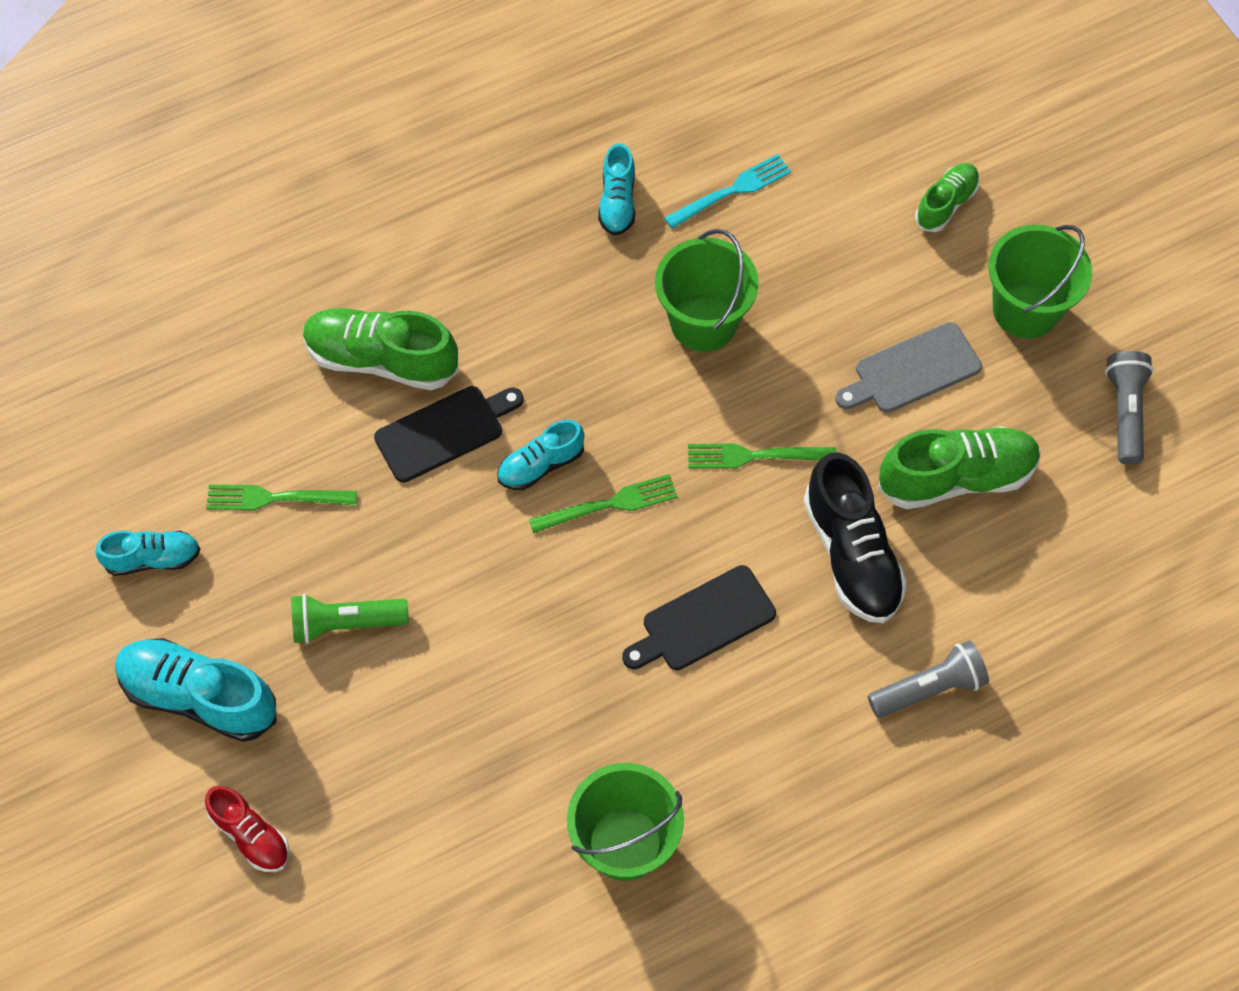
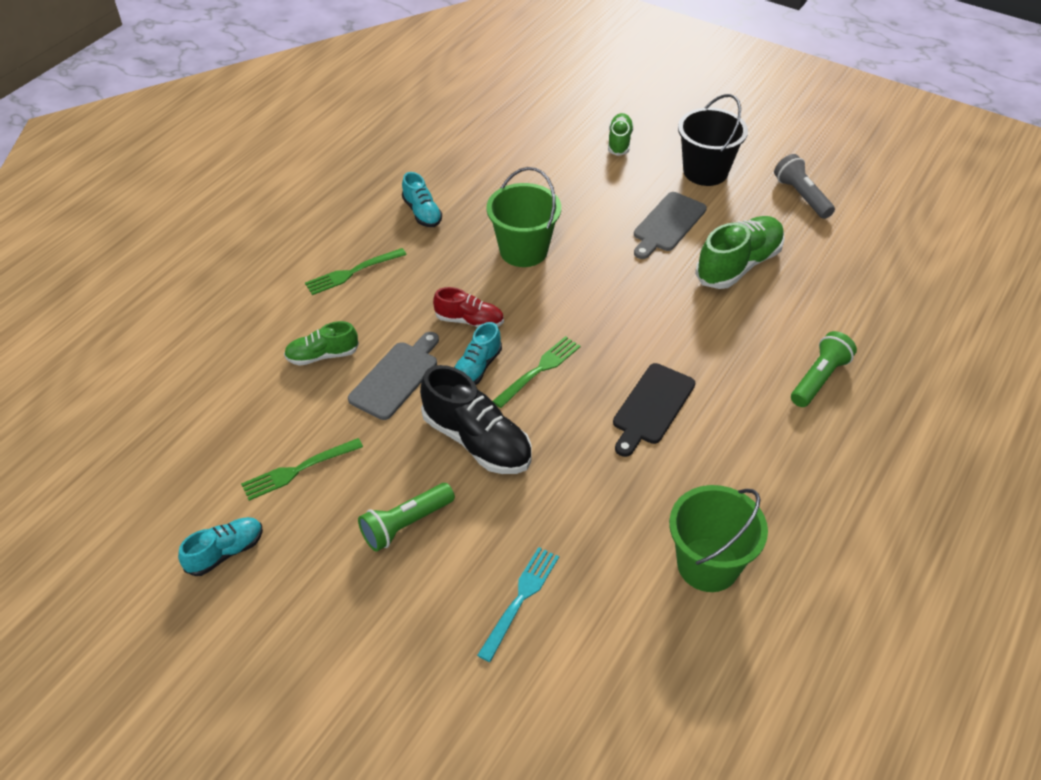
camera: 30 degrees left, 15 degrees down
(199, 696) = (323, 628): turquoise shoe -> none
(251, 835) = (429, 706): red shoe -> red shoe (469, 321)
(381, 359) = (322, 355): green shoe -> green shoe, size x0.58
(444, 431) = (396, 377): black cutting board -> grey cutting board
(731, 191) = (489, 181): turquoise fork -> turquoise fork (520, 599)
(755, 456) = (611, 304): green fork -> green fork (353, 272)
(852, 555) = (712, 330): black shoe -> black shoe (477, 441)
(929, 688) = (819, 378): grey flashlight -> green flashlight
(1025, 309) = (705, 171): green bucket -> black bucket

